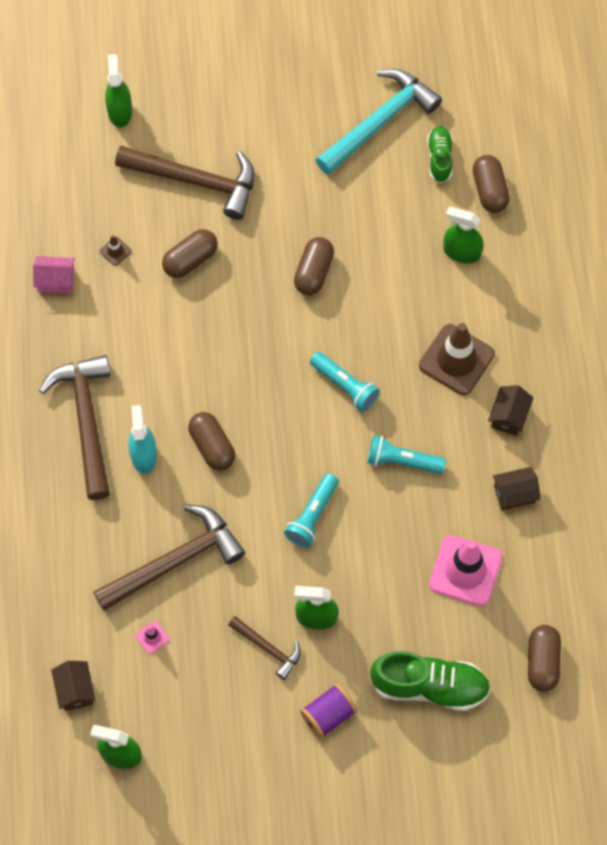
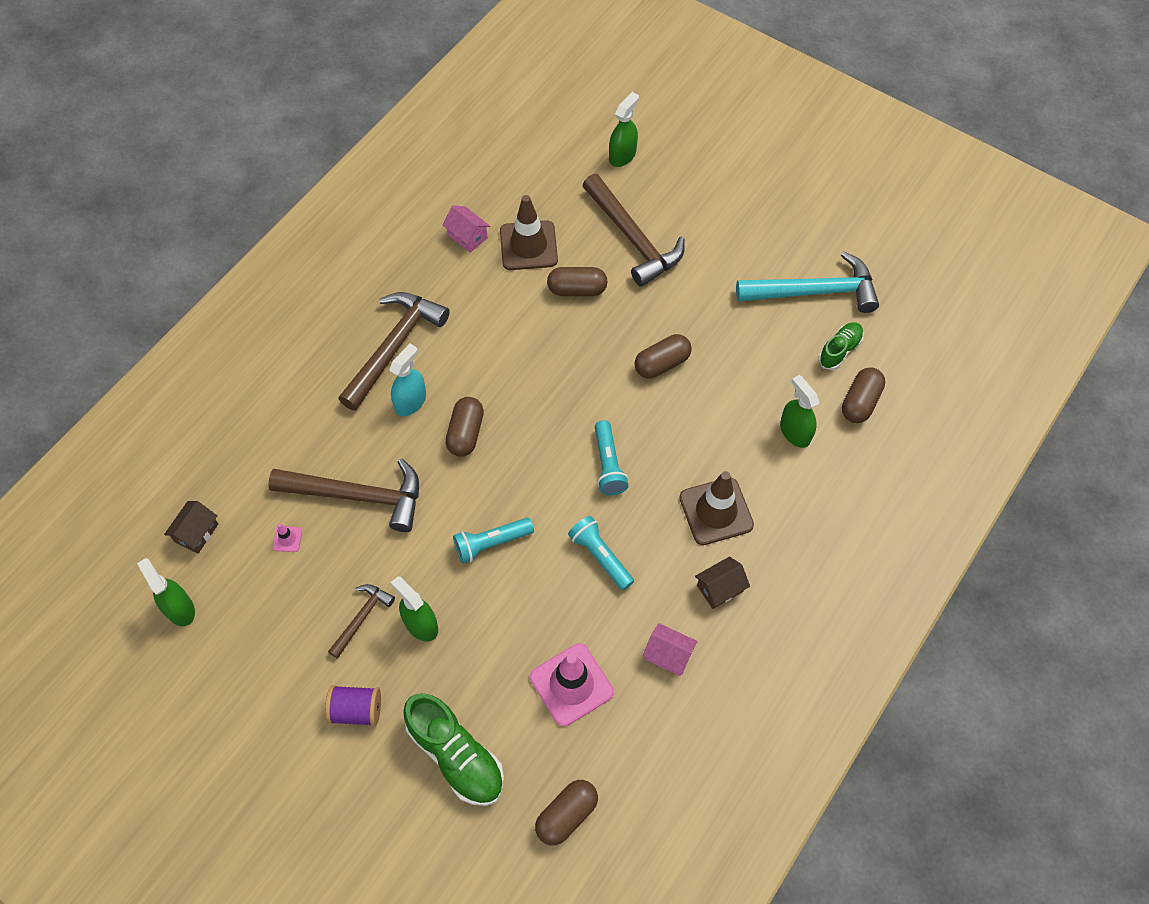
camera: 40 degrees right, 5 degrees down
(115, 251) = (528, 246): brown traffic cone -> brown traffic cone, size x2.38
(268, 648) = (361, 618): brown hammer -> brown hammer turned 135 degrees counterclockwise
(514, 494) = (668, 655): brown house -> pink house

